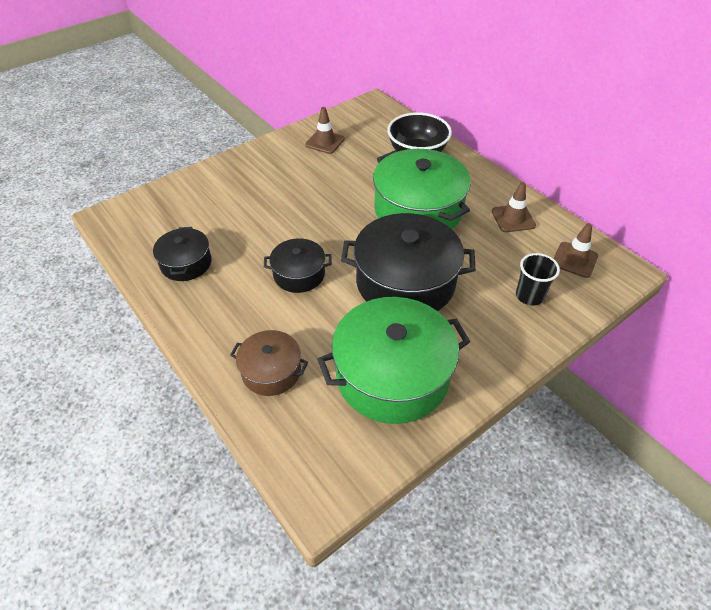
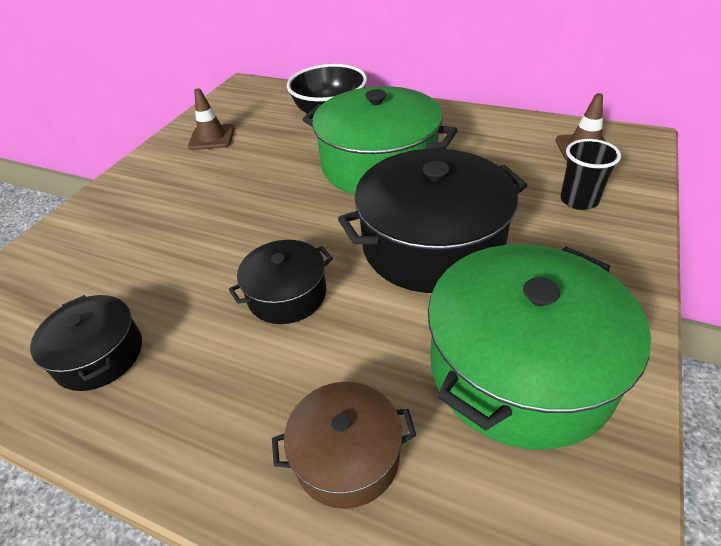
camera: 25 degrees left, 5 degrees down
(513, 218) = (486, 135): brown traffic cone -> none

